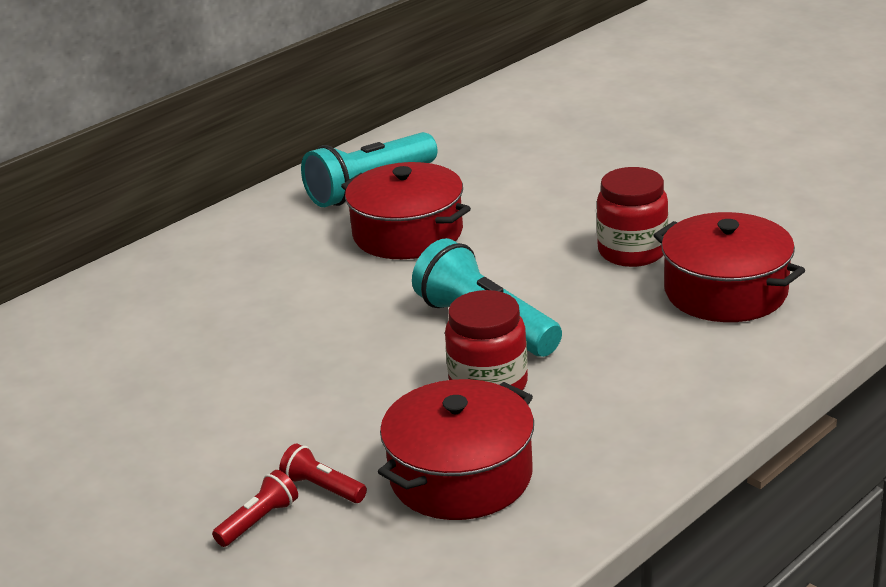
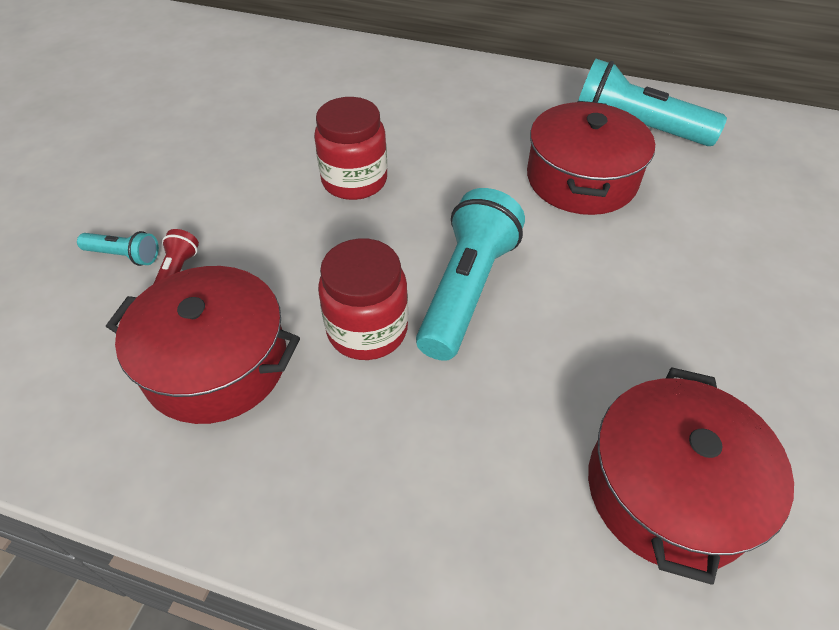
camera: 60 degrees right, 20 degrees up
(259, 521) = (124, 256): red flashlight -> turquoise flashlight
(632, 252) = (683, 362): red jar -> red jar (354, 181)

